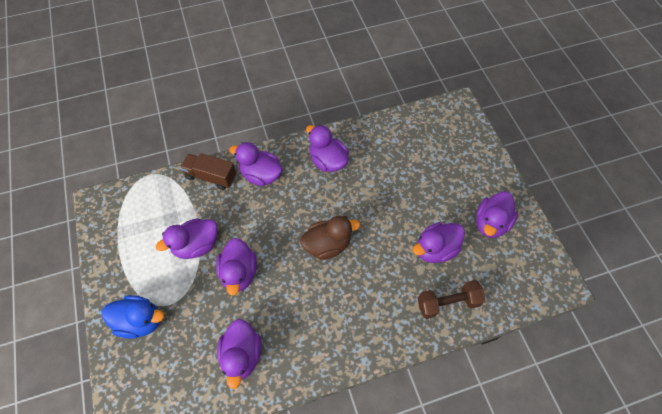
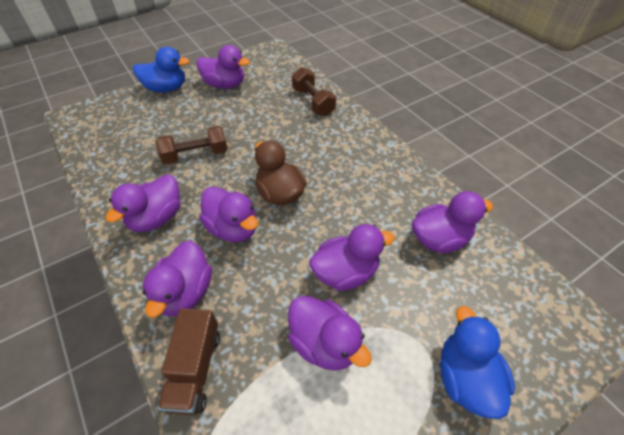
camera: 105 degrees left, 10 degrees down
(389, 190) = (196, 155): none -> brown dumbbell
(435, 249) = (262, 114): purple duck -> purple duck (233, 228)
(491, 172) = (166, 88): none -> blue duck

